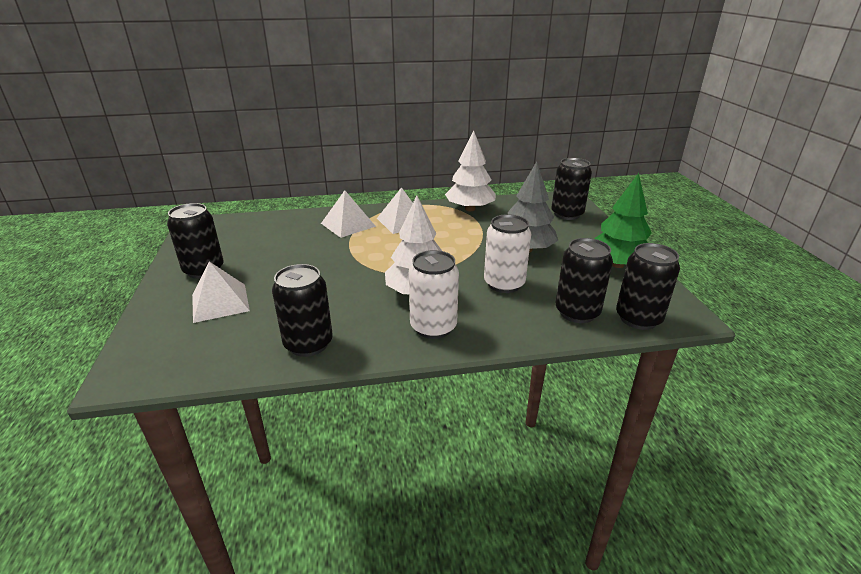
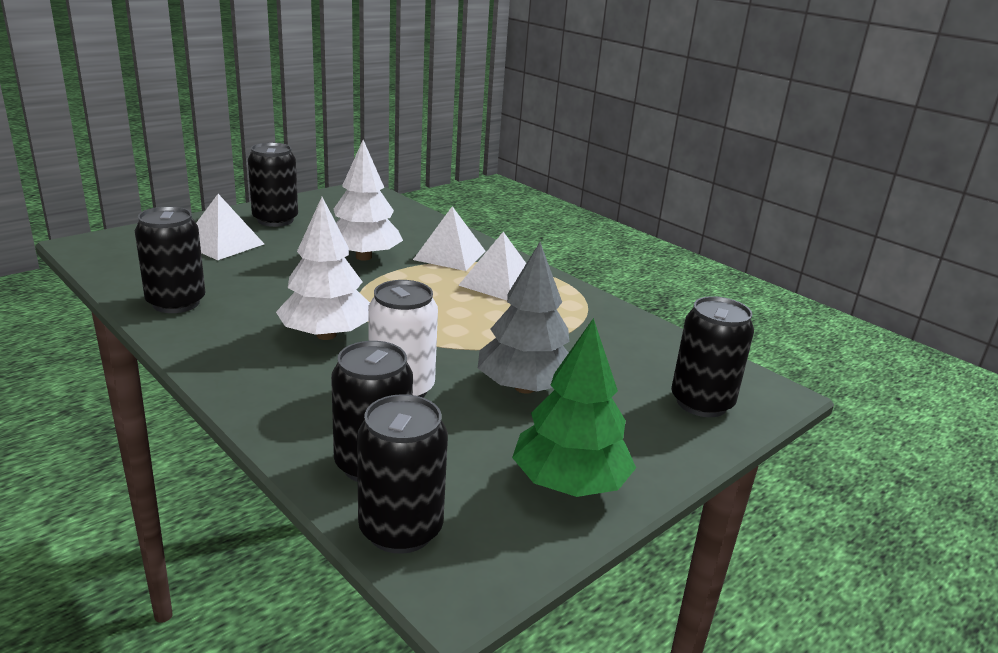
camera: 55 degrees right, 5 degrees down
(433, 327) = (254, 362): white can -> none
(470, 209) = (601, 318): white tree -> white tree (363, 257)

